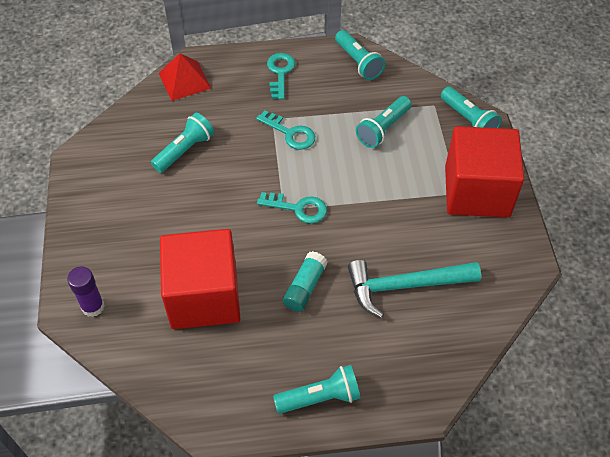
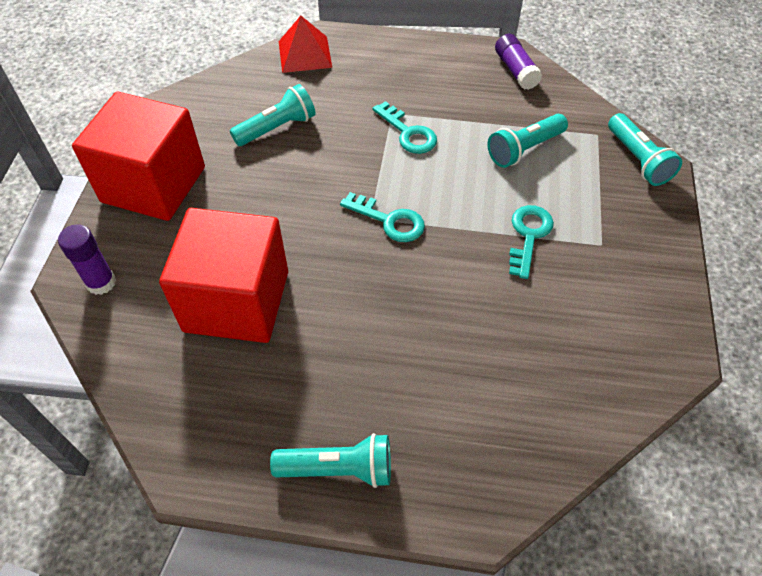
camera: 15 degrees right, 0 degrees up
(280, 73) = (418, 65): turquoise key -> turquoise key (528, 236)
(305, 287) = (366, 318): turquoise glue stick -> none
(358, 62) = (515, 70): turquoise flashlight -> purple glue stick
(405, 286) = (498, 347): turquoise hammer -> none
(477, 191) = (627, 248): red cube -> red cube (153, 184)

